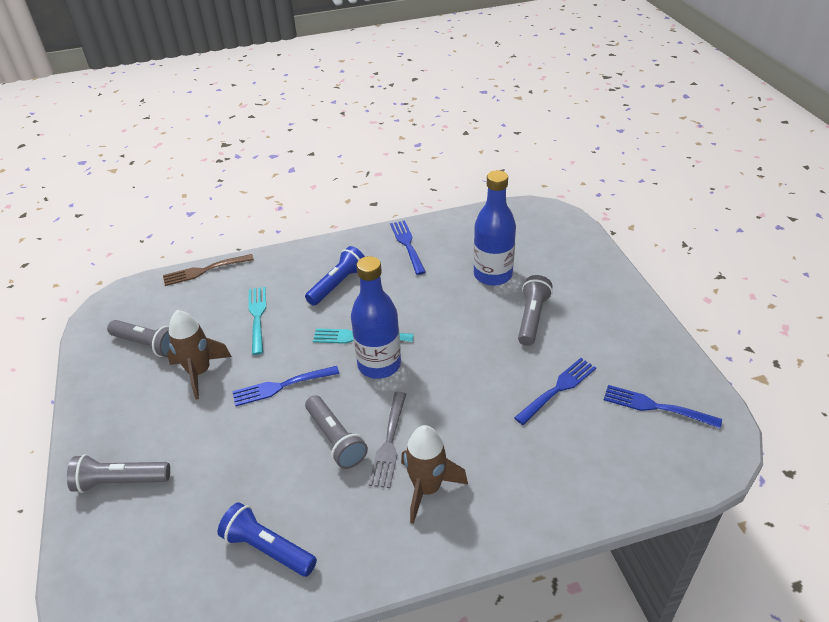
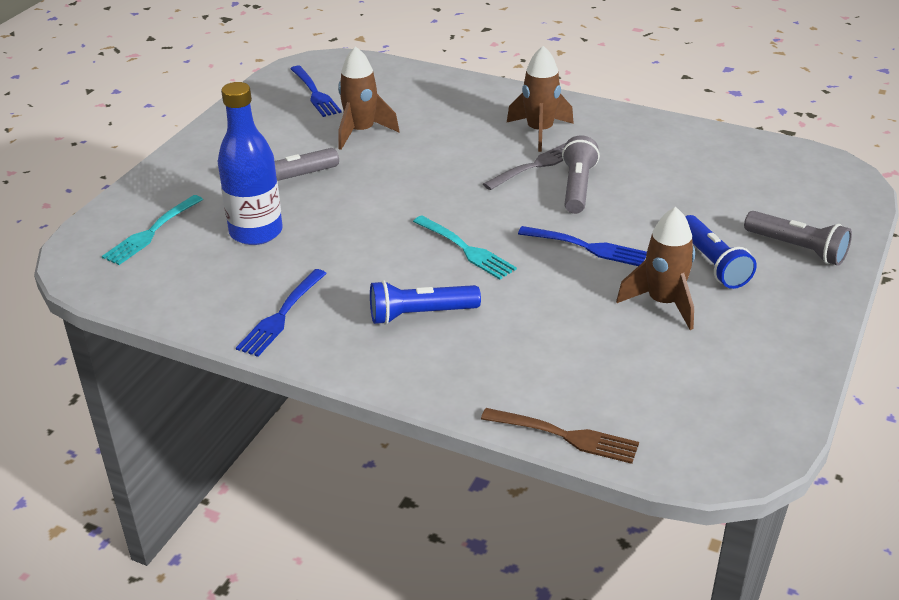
camera: 140 degrees left, 5 degrees down
(148, 345) = (707, 366): grey flashlight -> none
(257, 317) = (550, 328): turquoise fork -> turquoise fork (152, 232)
(267, 548) = (691, 156): blue flashlight -> blue flashlight (713, 263)
(379, 364) = (476, 217): blue bottle -> none
(557, 389) = (361, 132): blue fork -> brown rocket

